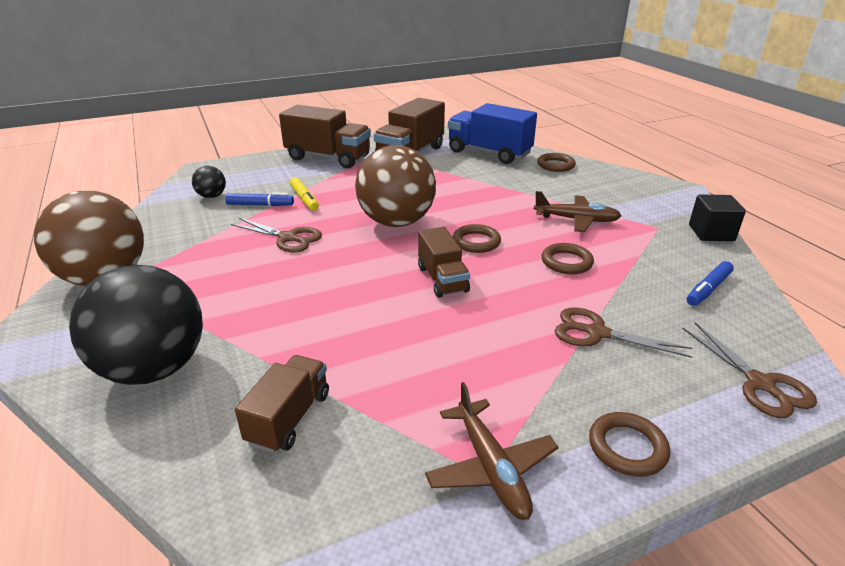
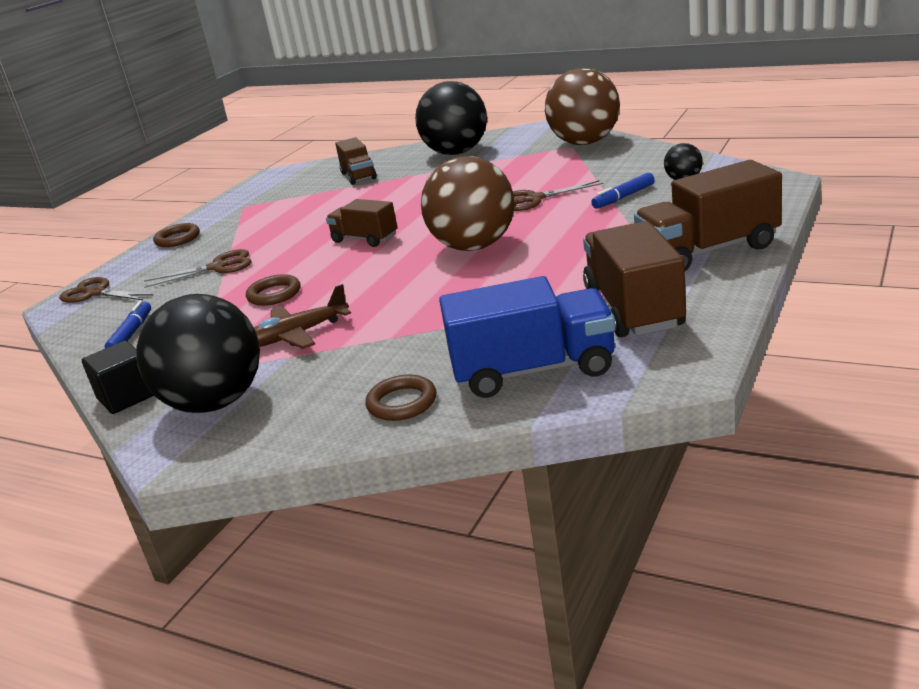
camera: 145 degrees right, 5 degrees down
(304, 199) = (602, 217): yellow marker -> none
(476, 242) = (375, 269): brown ring -> none
(491, 468) = (243, 208): brown plane -> none
(650, 204) = (215, 403): none -> black ball

